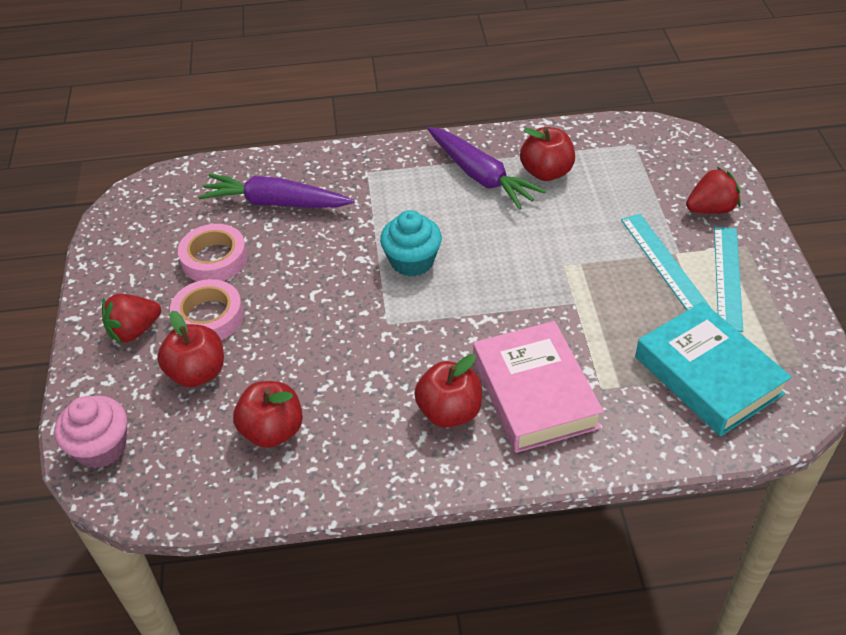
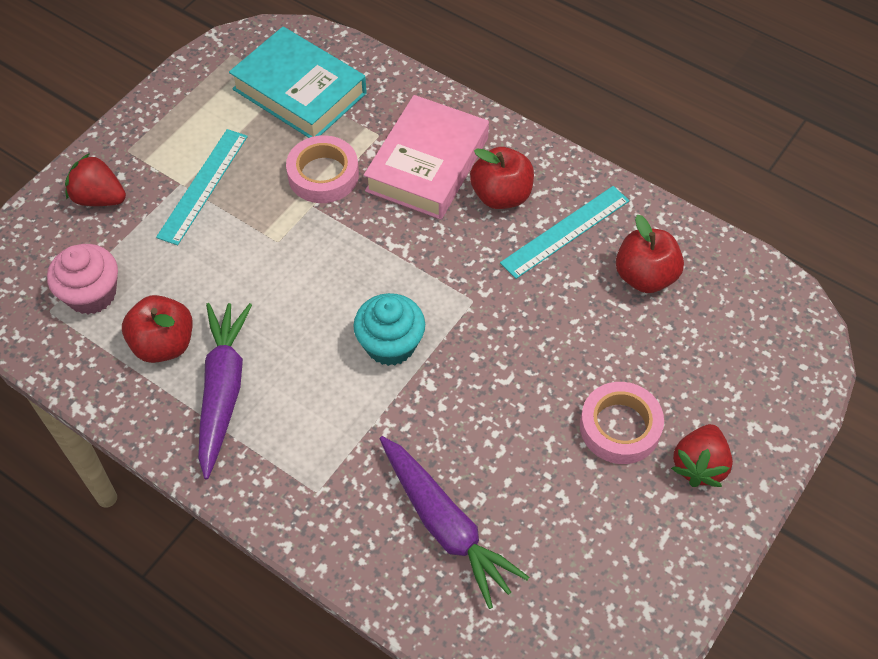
camera: 140 degrees left, 10 degrees up
(101, 447) = (794, 362): pink cupcake -> pink cupcake (91, 294)
(134, 331) = (699, 465): red strawberry -> red strawberry turned 105 degrees clockwise
(197, 373) = (669, 374): red apple -> none
(214, 259) = (565, 496): pink tape -> pink tape (323, 175)
(708, 375) = (299, 91): turquoise book -> turquoise book turned 60 degrees counterclockwise
(728, 277) = (180, 139): turquoise ruler -> turquoise ruler (565, 231)

